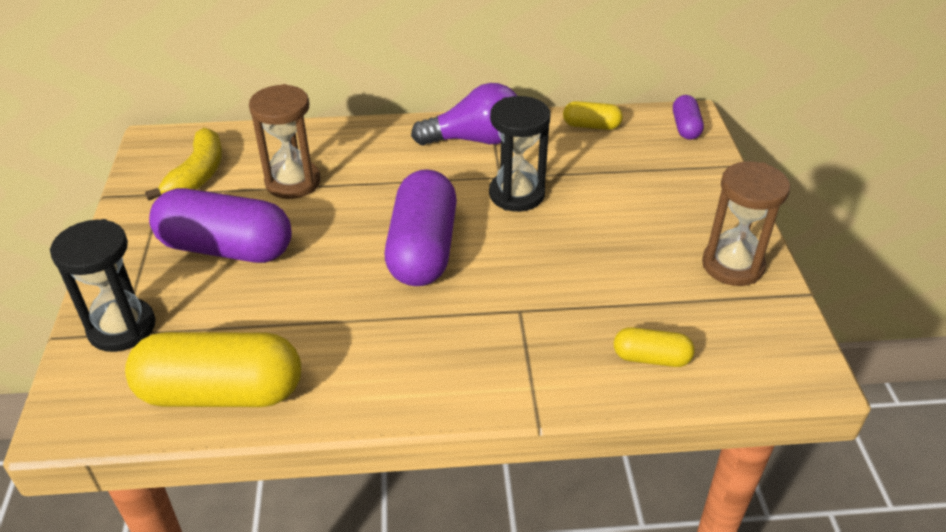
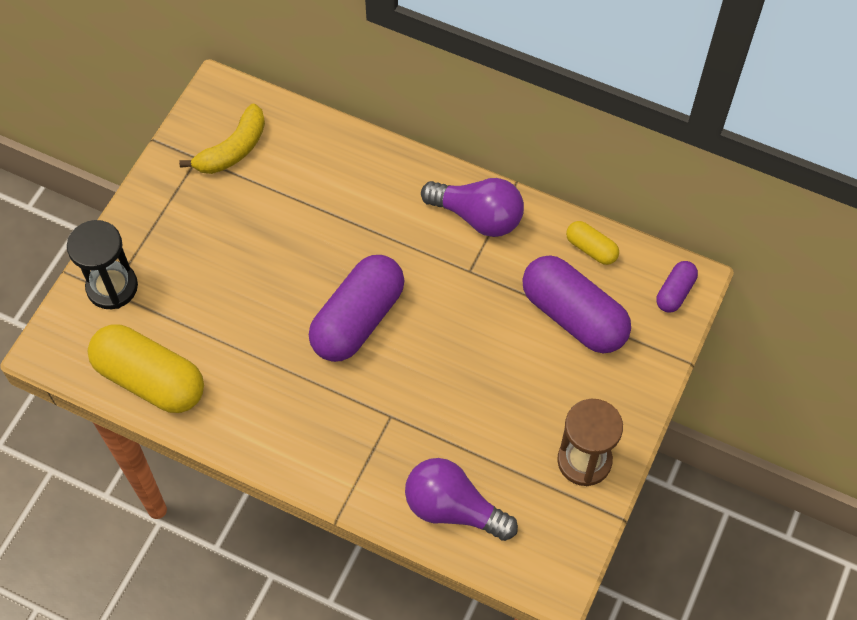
camera: 30 degrees right, 20 degrees up
(226, 248) = (216, 244): purple capsule -> purple capsule (574, 316)
(293, 182) = (301, 195): brown hourglass -> none
(516, 194) = (468, 298): black hourglass -> none
(651, 358) = (453, 508): yellow capsule -> purple light bulb

